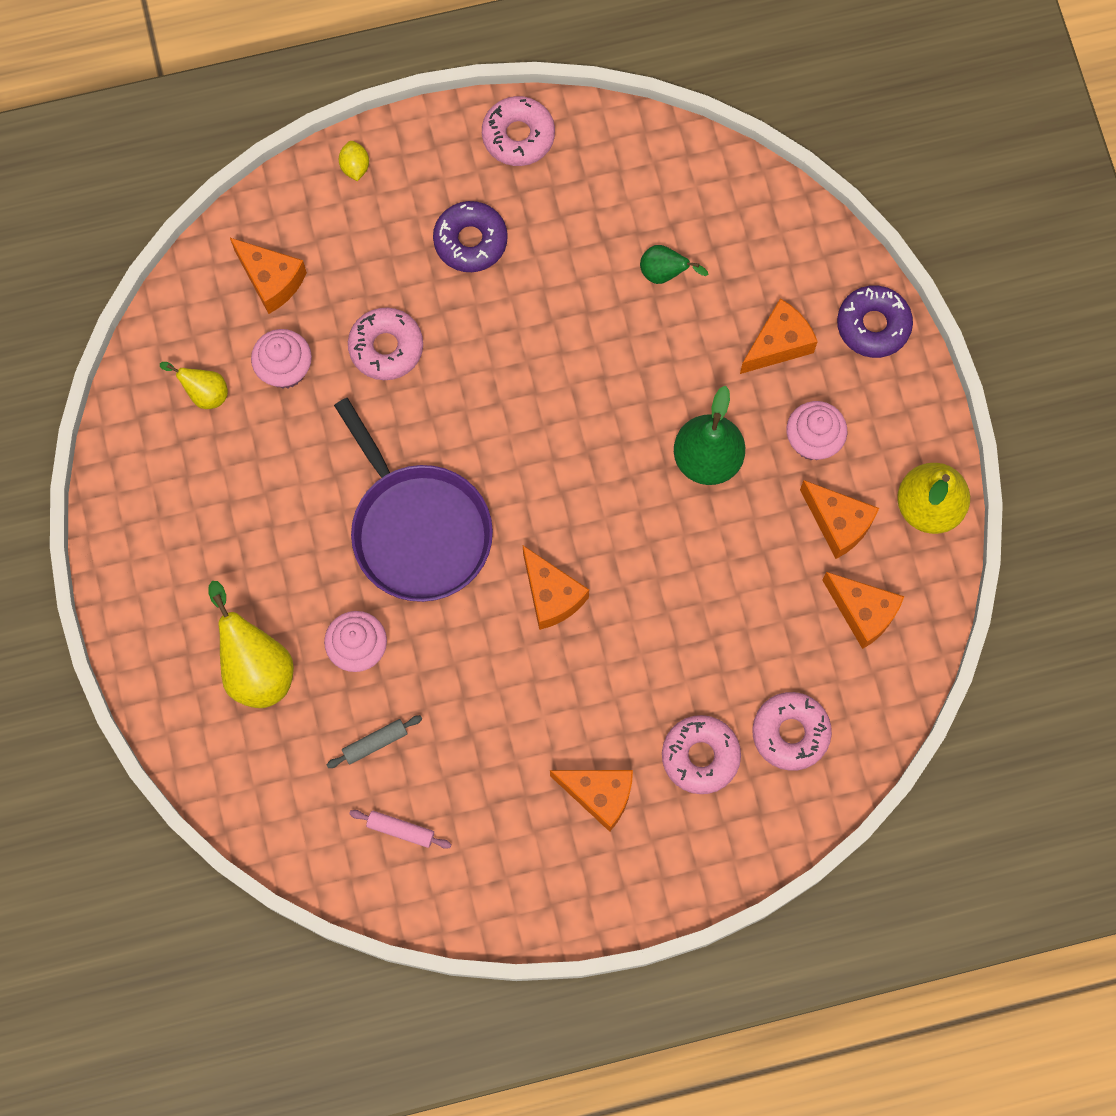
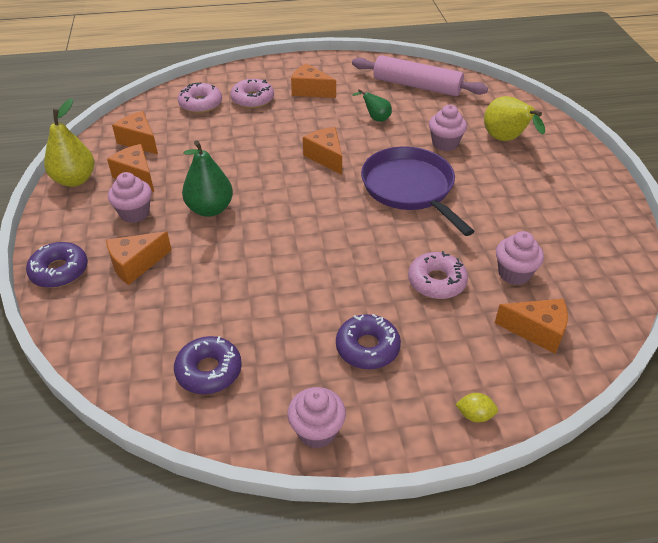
camera: 175 degrees left, 30 degrees down
(204, 393) = (573, 264): yellow pear -> none
(271, 280) = (537, 331): orange cheese -> orange cheese turned 150 degrees clockwise
(355, 166) = (474, 415): yellow lemon -> yellow lemon turned 75 degrees counterclockwise
(375, 743) = (432, 112): grey rolling pin -> none
(400, 830) = (417, 86): pink rolling pin -> pink rolling pin, size x2.47
(518, 136) = (317, 431): pink donut -> pink cupcake
(645, 196) = (209, 371): none -> purple donut
(664, 273) = (208, 314): green pear -> green pear (375, 118)

